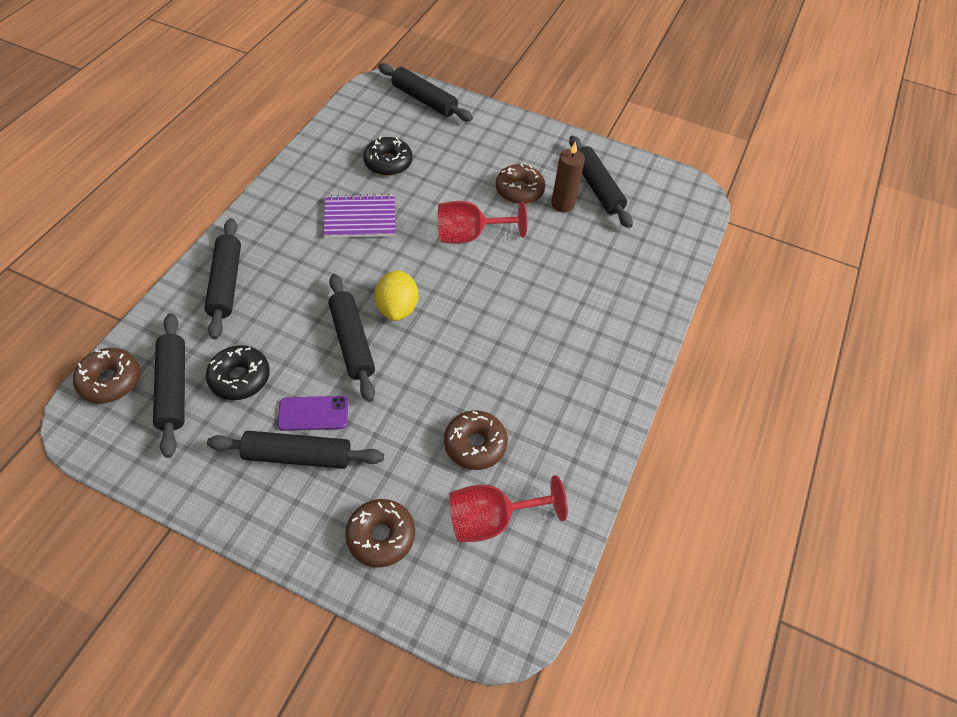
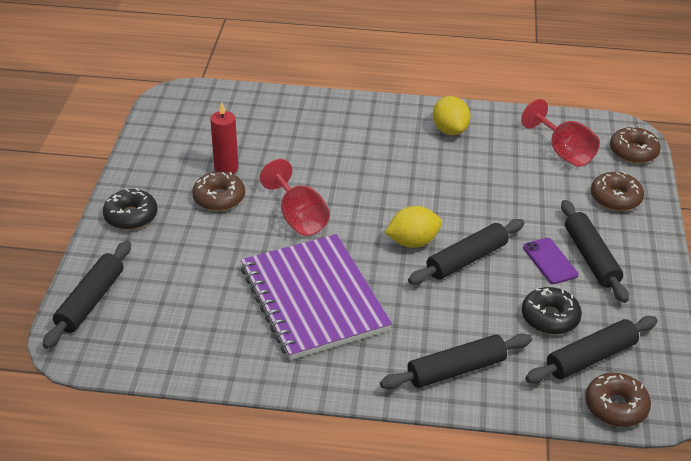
camera: 105 degrees left, 15 degrees down
(360, 218) = (314, 299): purple notebook -> purple notebook, size x1.79
(388, 163) = (217, 301): black donut -> black donut (131, 216)
(475, 444) = (513, 170): brown donut -> brown donut (633, 152)
(562, 204) = (226, 168): brown candle -> red candle
(573, 409) = (450, 130): none -> yellow lemon
(597, 188) = (193, 151): black rolling pin -> none

